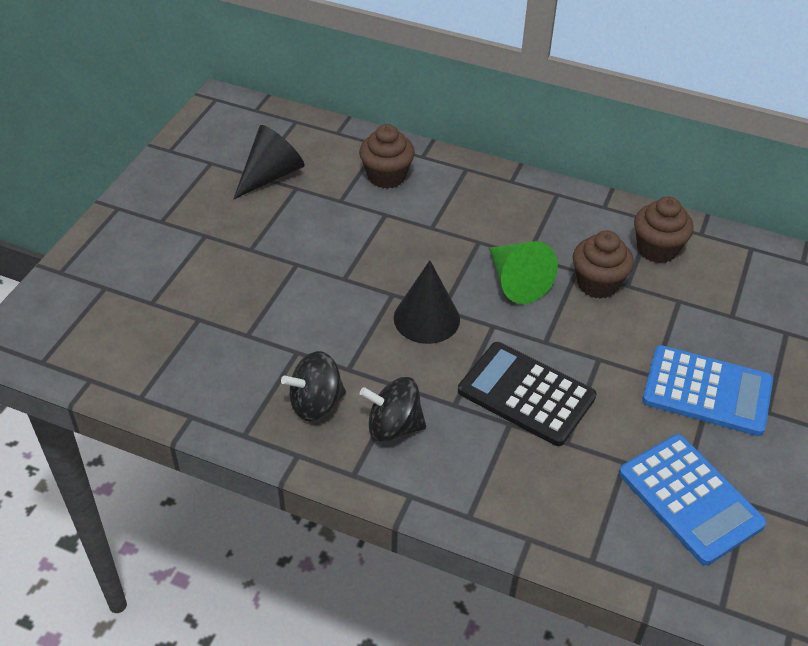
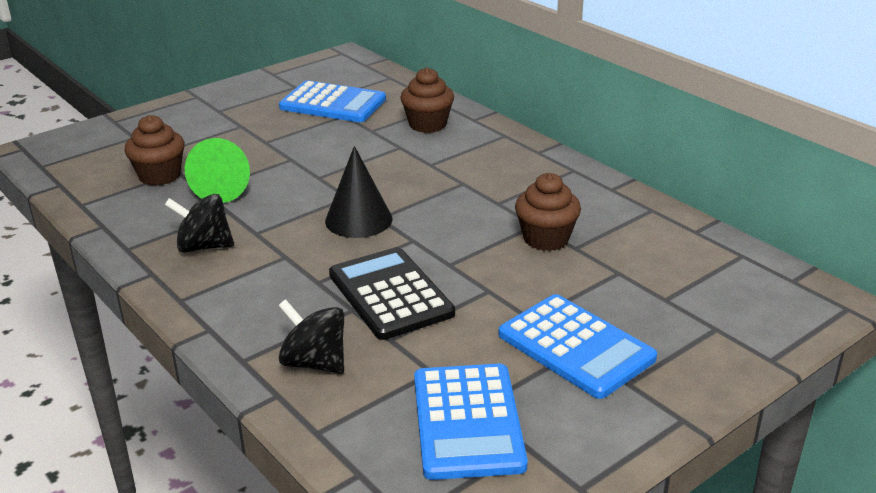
camera: 30 degrees right, 15 degrees down
(271, 175) = (333, 103): black cone -> blue calculator
(393, 426) = (249, 280): black spinning top -> black spinning top (314, 362)
(516, 282) = (468, 217): green cone -> green cone (224, 188)
(657, 249) = (634, 230): brown cupcake -> brown cupcake (160, 176)

